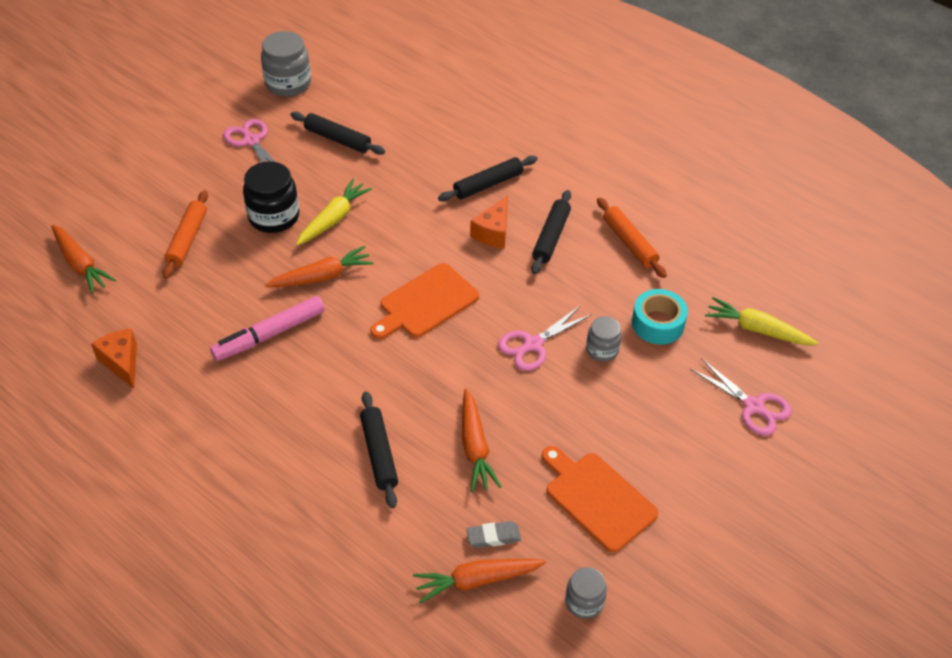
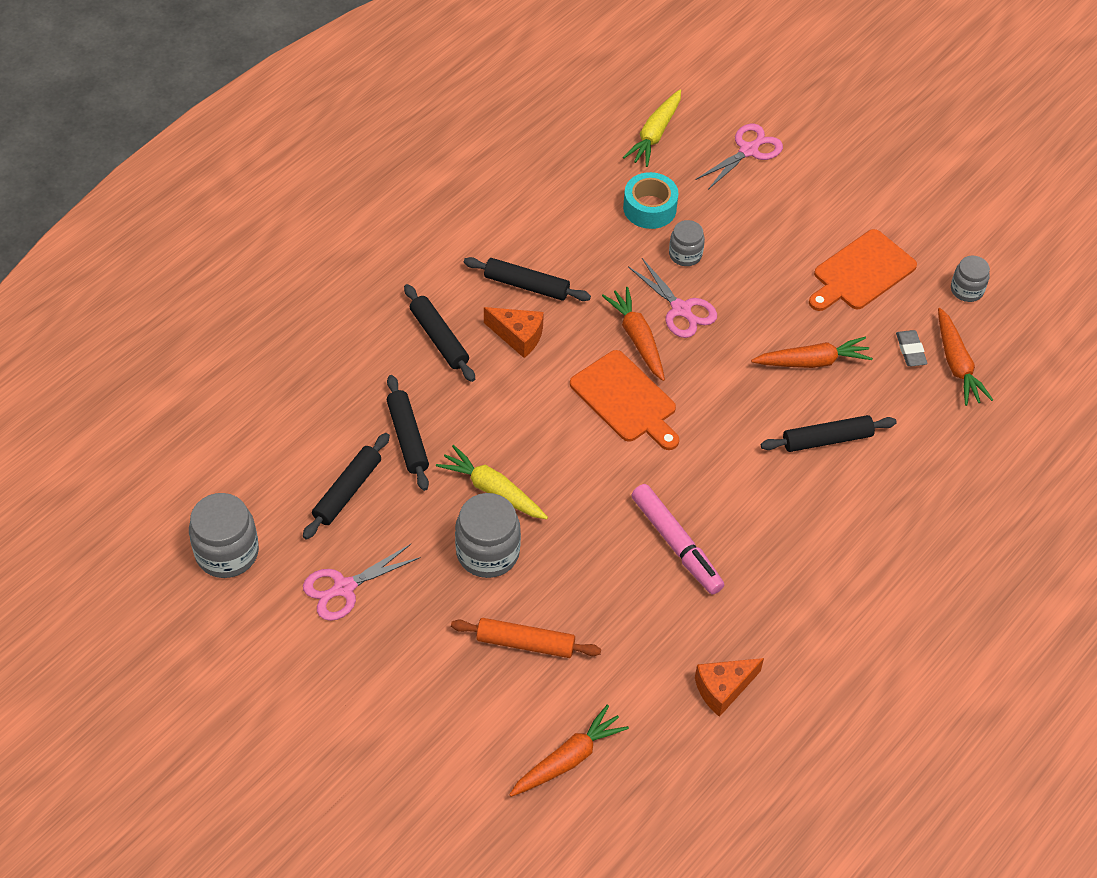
camera: 90 degrees left, 5 degrees up
(274, 217) = (487, 552): black jar -> grey jar
(321, 276) = (587, 498): orange carrot -> orange carrot (637, 339)
(387, 169) = (407, 437): none -> black rolling pin
(629, 243) = (536, 219): orange rolling pin -> none

